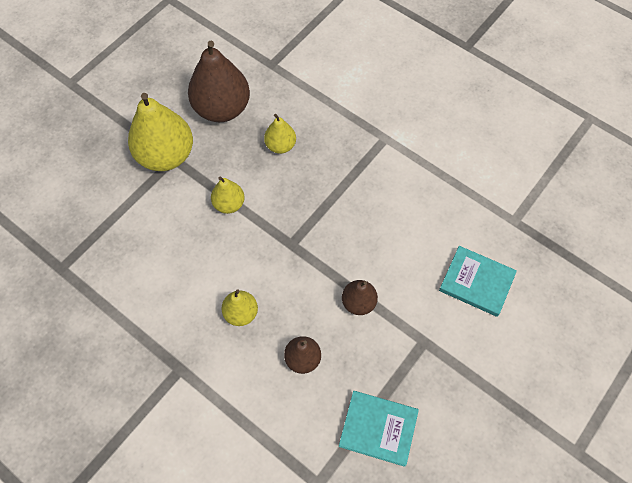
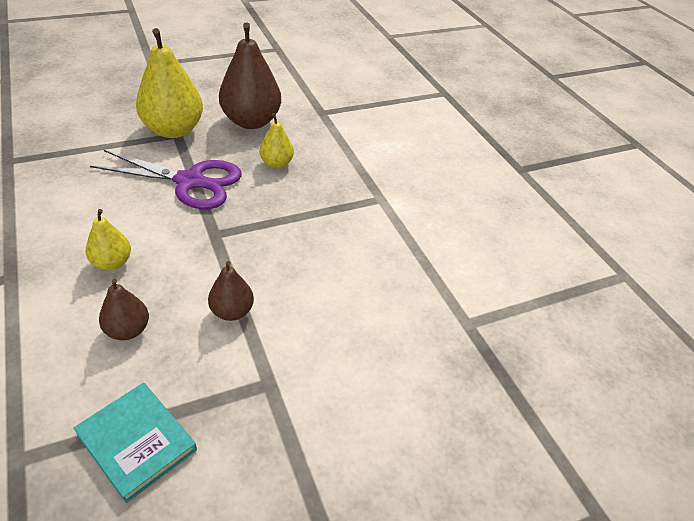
camera: 25 degrees right, 20 degrees down
(229, 204) = (190, 182): yellow pear -> purple scissors
(476, 282) = (377, 358): turquoise book -> none

